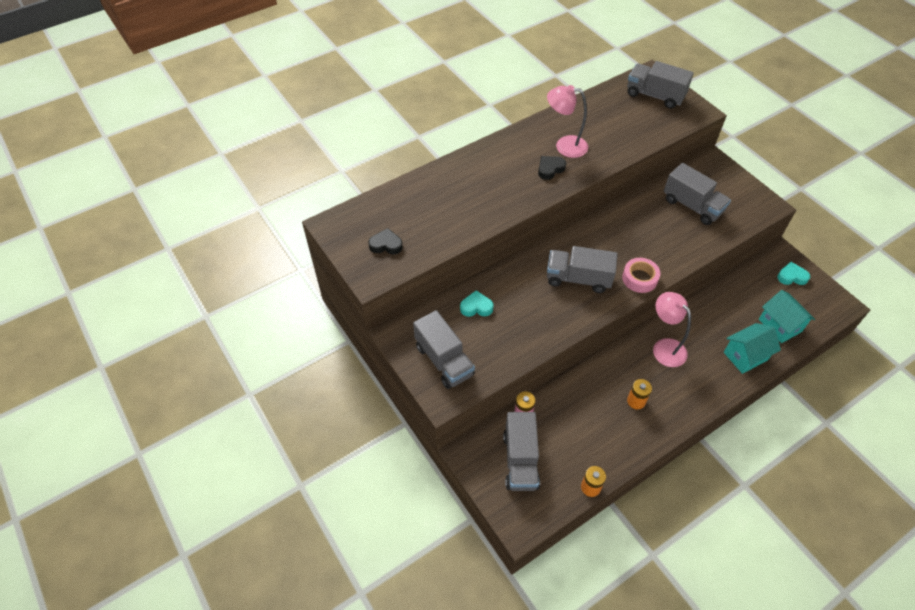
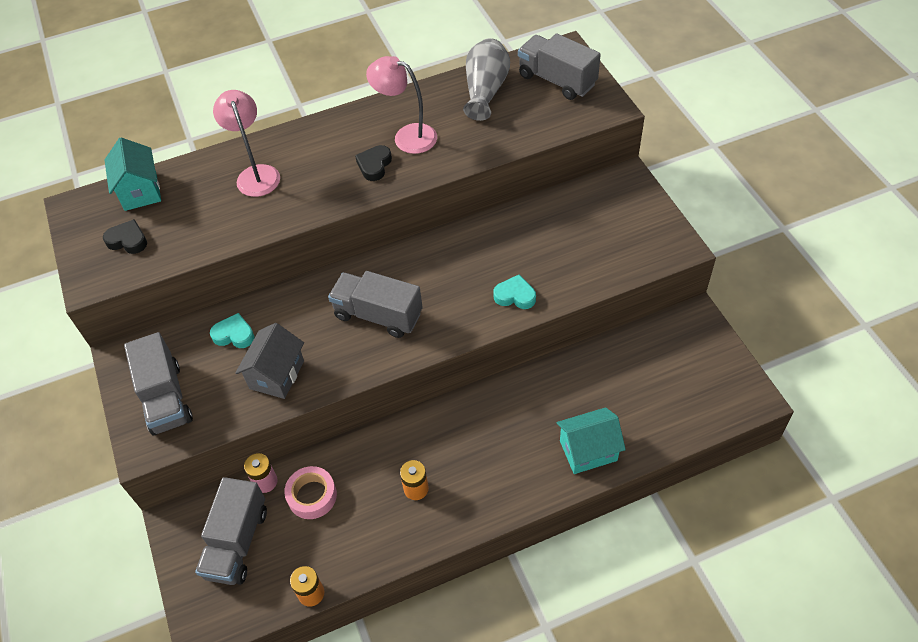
camera: 15 degrees right, 0 degrees up
(521, 331) = (277, 375): none -> grey house
(550, 169) = (374, 165): black heart -> black heart turned 45 degrees counterclockwise
(607, 107) = (485, 91): none -> grey vase
(639, 278) = (459, 325): pink tape -> pink tape (312, 496)
(664, 347) = (483, 422): pink lamp -> pink lamp (256, 174)
(692, 206) = (571, 236): grey truck -> none
(780, 325) = (653, 415): turquoise house -> turquoise house (140, 191)
(791, 276) = (698, 350): turquoise heart -> turquoise heart (515, 296)

